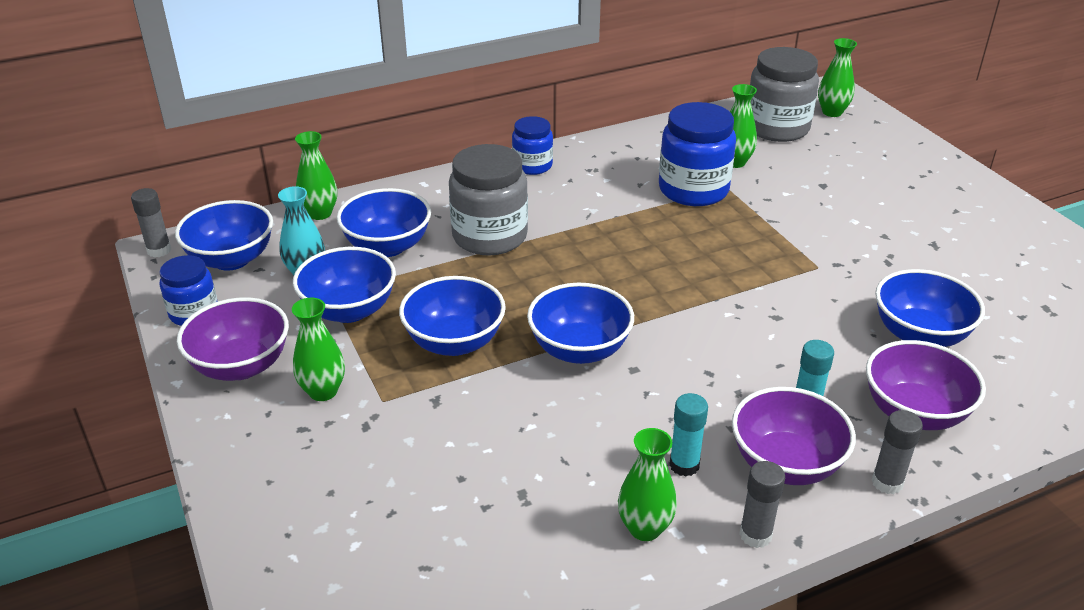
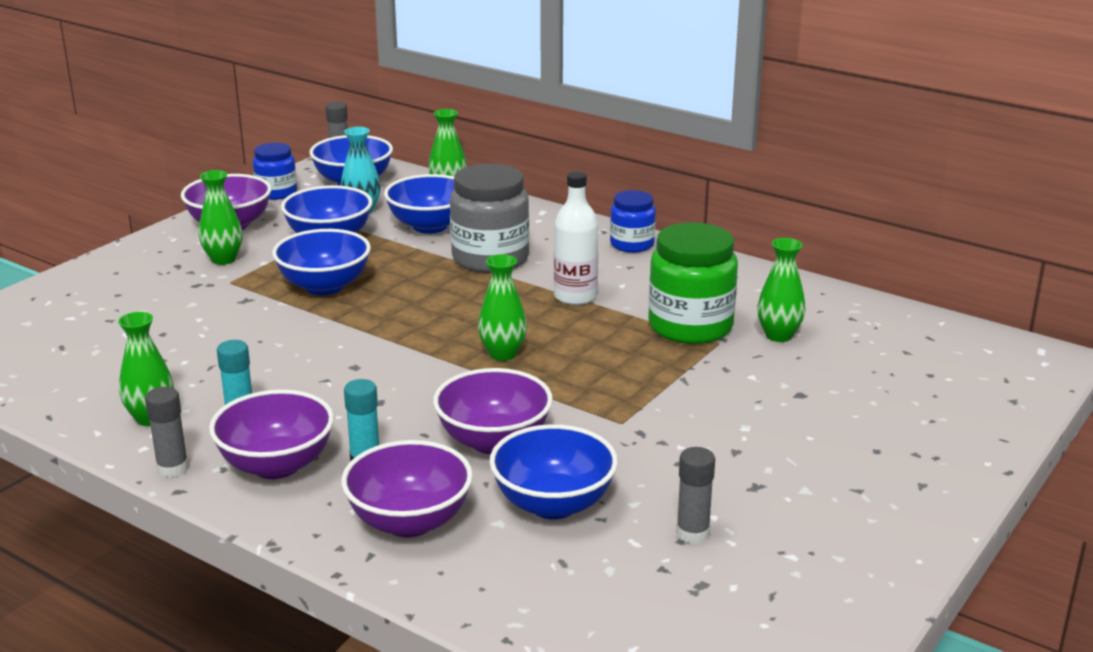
camera: 60 degrees right, 10 degrees down
(579, 349) = (361, 337): blue bowl -> none
(600, 220) = (575, 297): none -> white bottle
(693, 190) = (690, 327): blue jar -> green jar
(777, 128) = (894, 343): grey jar -> none
(812, 333) = (493, 441): none -> purple bowl
(832, 112) = (989, 368): green vase -> green vase (502, 354)
(887, 482) = (287, 523): grey glue stick -> grey glue stick (692, 533)

